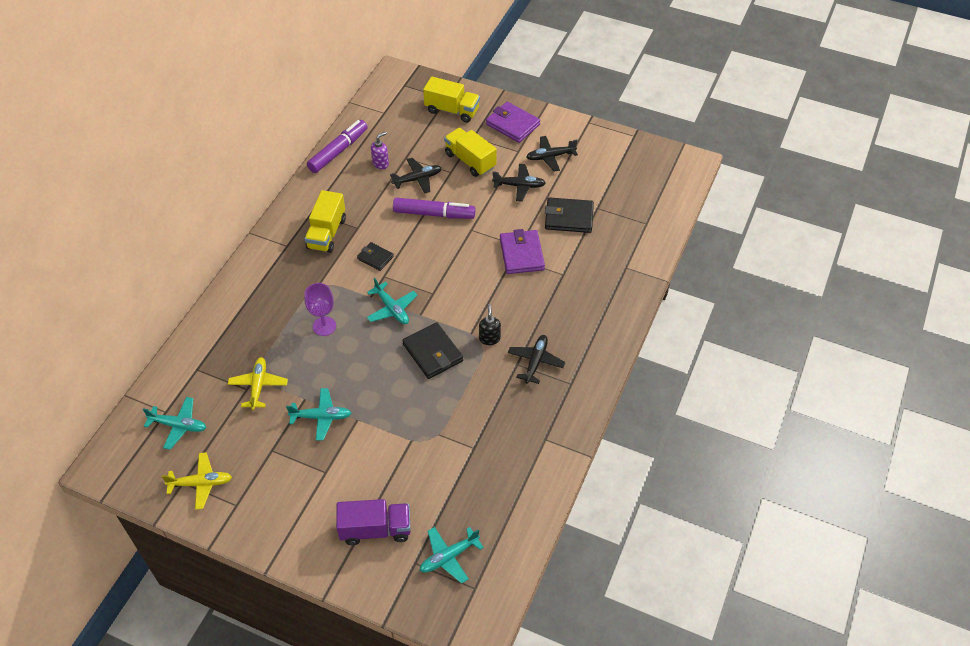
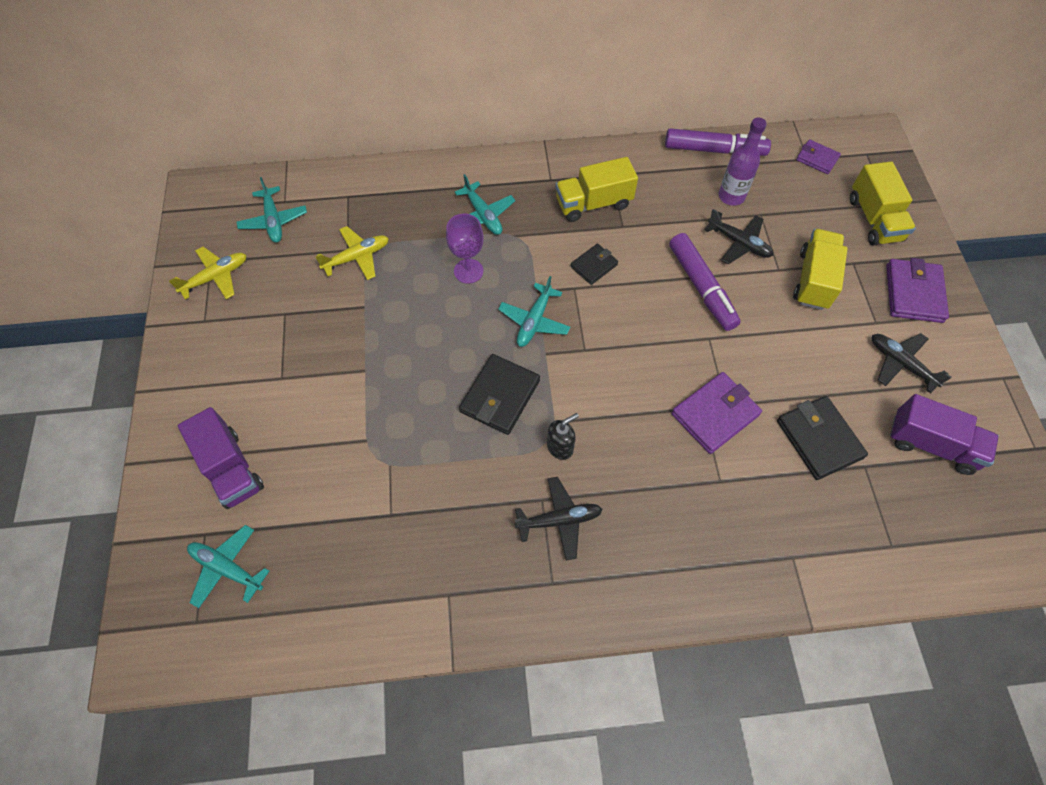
camera: 60 degrees right, 10 degrees up
(201, 483) = (216, 277): yellow plane -> yellow plane turned 90 degrees counterclockwise
(321, 417) = (349, 335): turquoise plane -> turquoise plane (483, 215)
(375, 258) = (594, 266): black wallet -> black wallet turned 45 degrees clockwise
(380, 163) = (731, 196): purple soap dispenser -> purple bottle
(388, 108) = (817, 159): none -> purple wallet
(519, 186) = (821, 354): black plane -> none
(604, 174) = (931, 444): none -> purple truck

